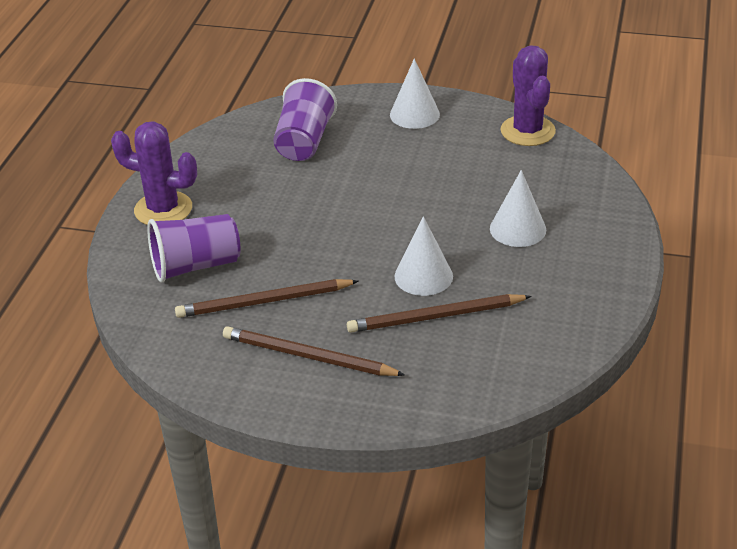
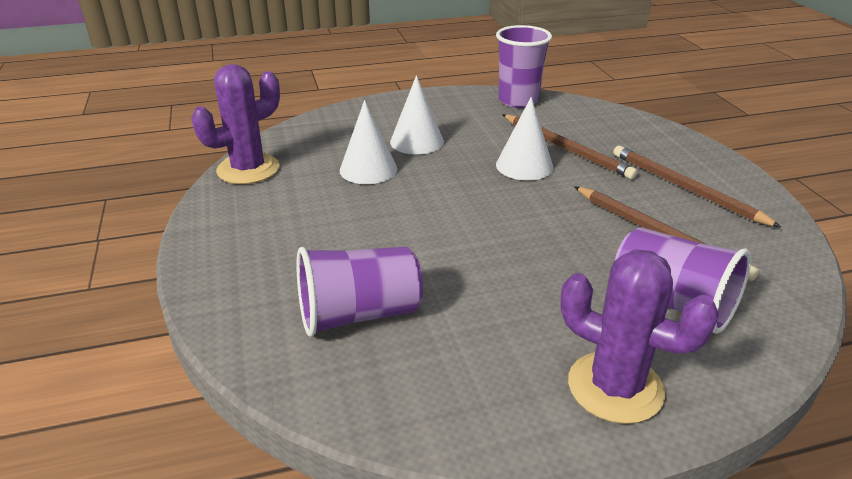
camera: 120 degrees left, 5 degrees down
(163, 209) = (615, 387): purple cactus -> purple cactus turned 45 degrees counterclockwise
(308, 356) = (685, 188): brown pencil -> brown pencil turned 150 degrees clockwise
(414, 114) = (244, 246): white cone -> white cone (368, 169)
(571, 332) = (518, 100): none -> purple cup

